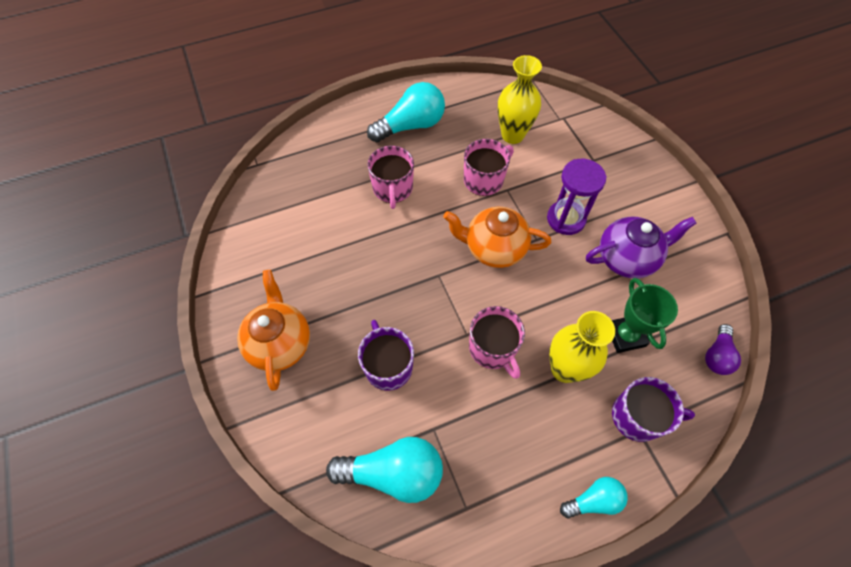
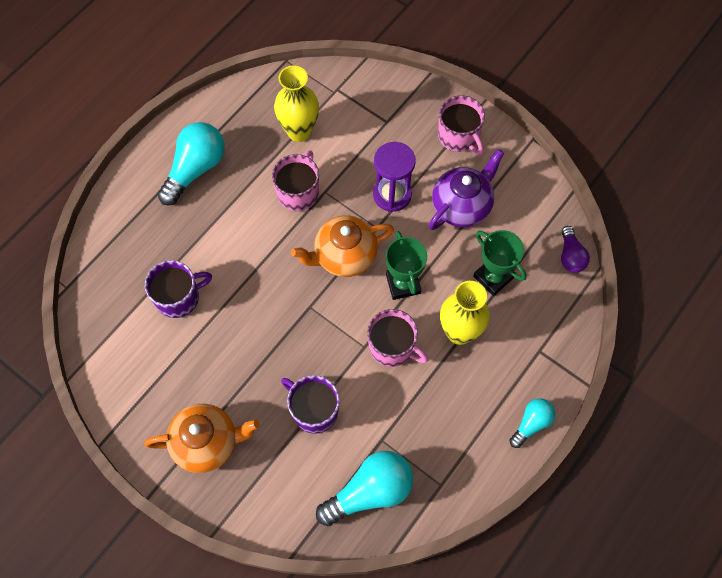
camera: 30 degrees left, 5 degrees up
(280, 343) = (207, 443): orange teapot -> orange teapot turned 120 degrees clockwise
(392, 188) = (218, 244): pink mug -> pink mug (459, 136)
(534, 298) = (403, 284): none -> green trophy
(638, 417) = (533, 340): purple mug -> purple mug (179, 297)

